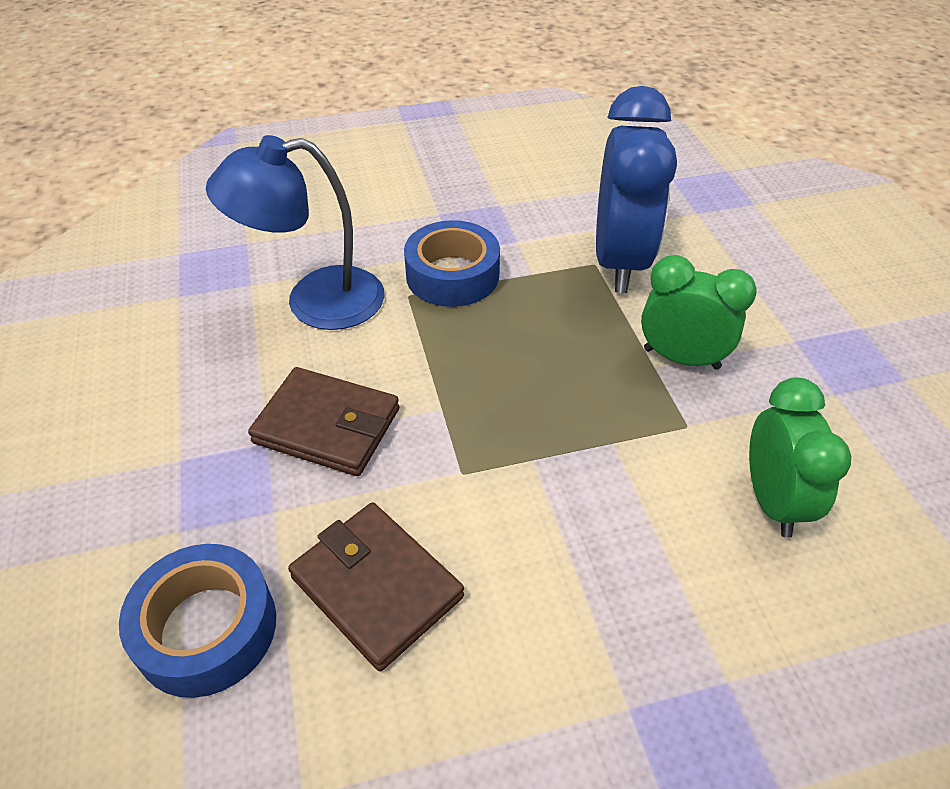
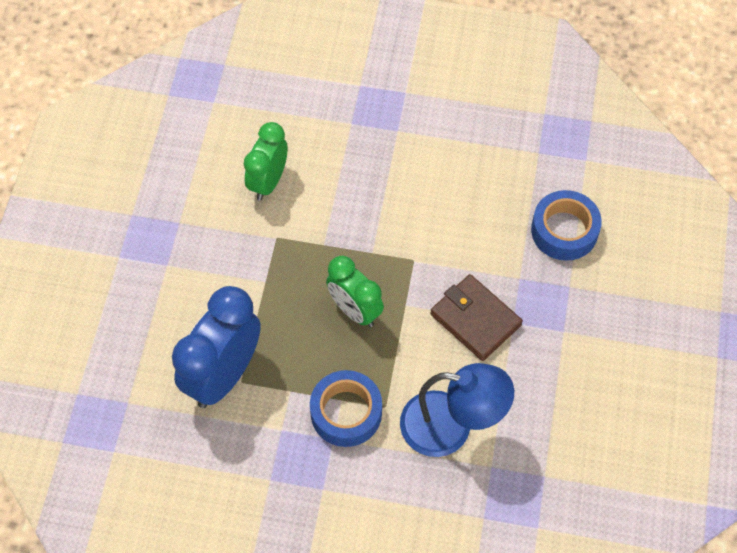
camera: 155 degrees left, 15 degrees up
(377, 587) = (481, 218): brown wallet -> none
(681, 358) = (245, 280): green clock -> green clock (355, 310)

